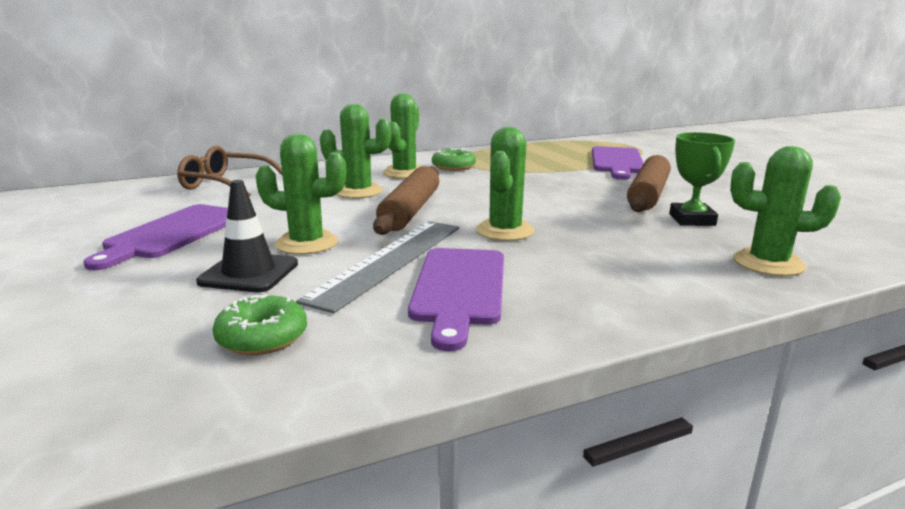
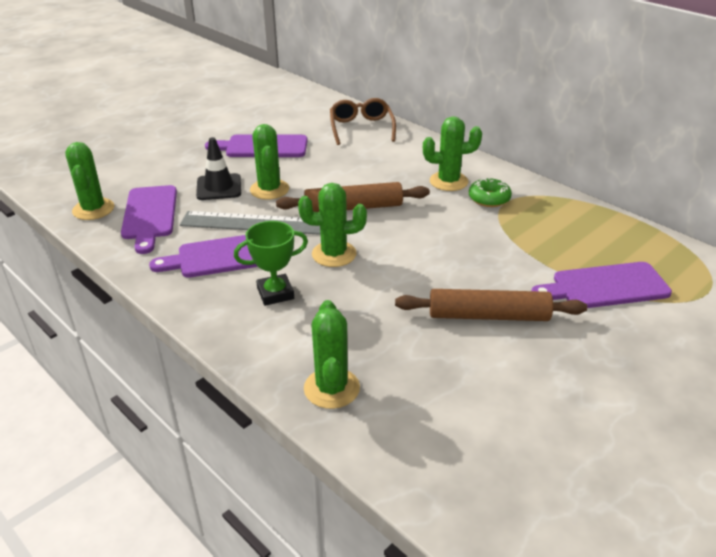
camera: 70 degrees right, 15 degrees up
(262, 337) = (149, 215): green donut -> purple cutting board
(358, 191) = (382, 177): green cactus -> green cactus (93, 209)
(692, 220) = (423, 345): green trophy -> green trophy (275, 293)

